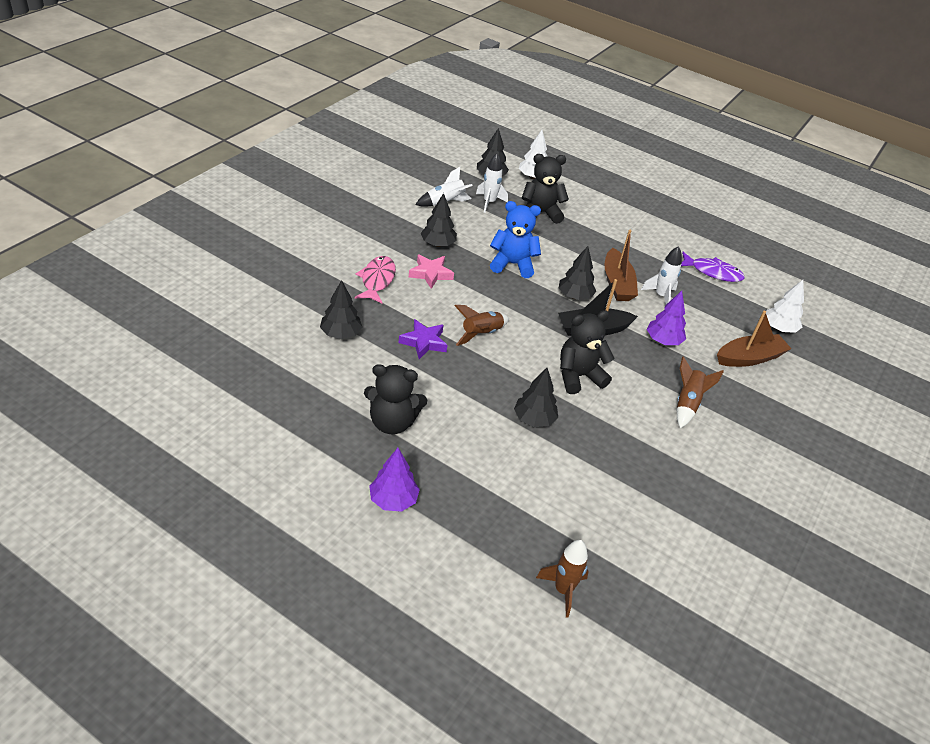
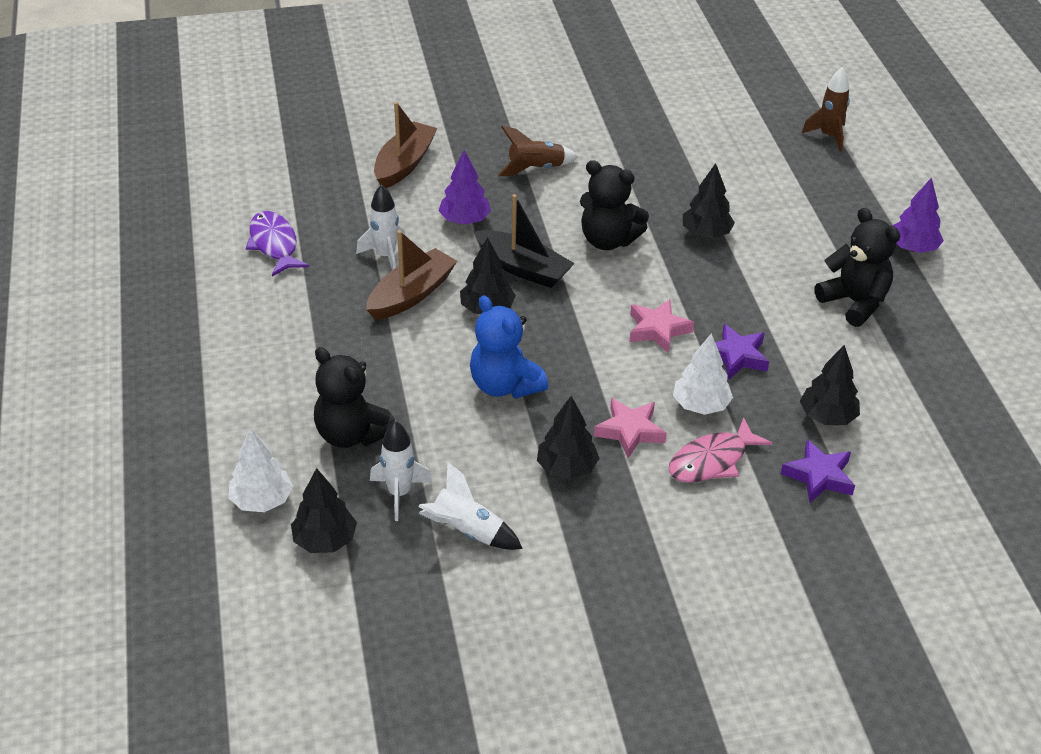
camera: 130 degrees left, 0 degrees up
(317, 300) = (819, 476): none -> purple star
(481, 334) = (657, 330): brown rocket -> pink star
(749, 358) = (404, 164): brown boat -> brown boat turned 90 degrees clockwise
(779, 328) = (320, 166): white tree -> white tree (700, 405)

